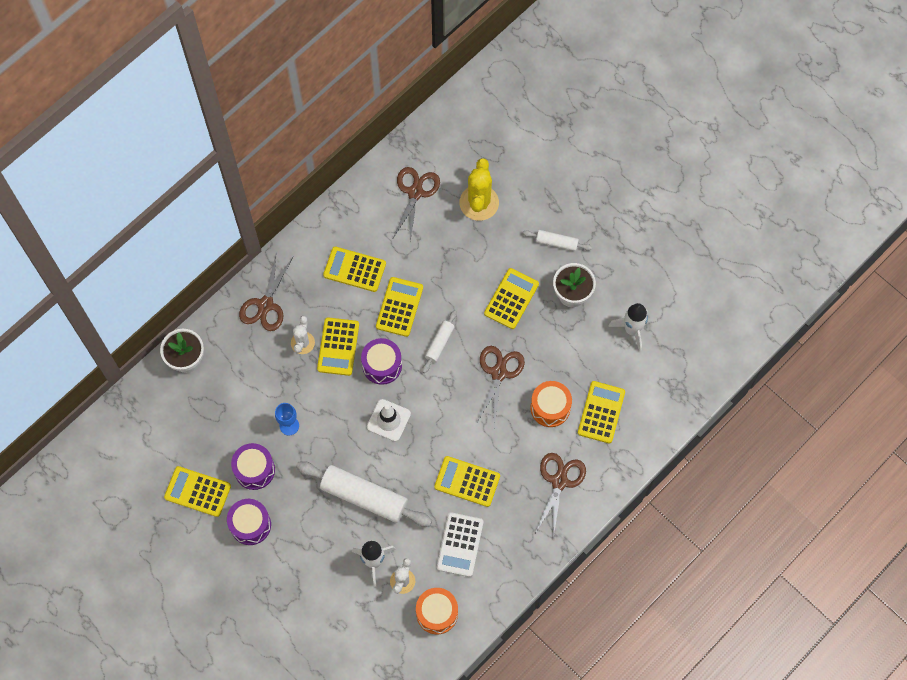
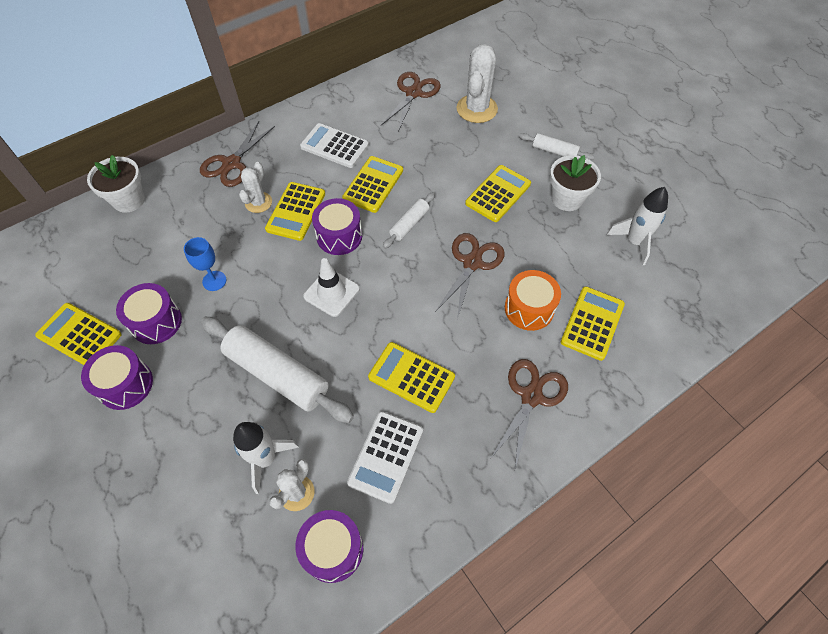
camera: 10 degrees right, 10 degrees down
(354, 269) = (334, 146): yellow calculator -> white calculator
(437, 613) = (333, 549): orange drum -> purple drum
(479, 203) = (477, 109): yellow cactus -> white cactus

